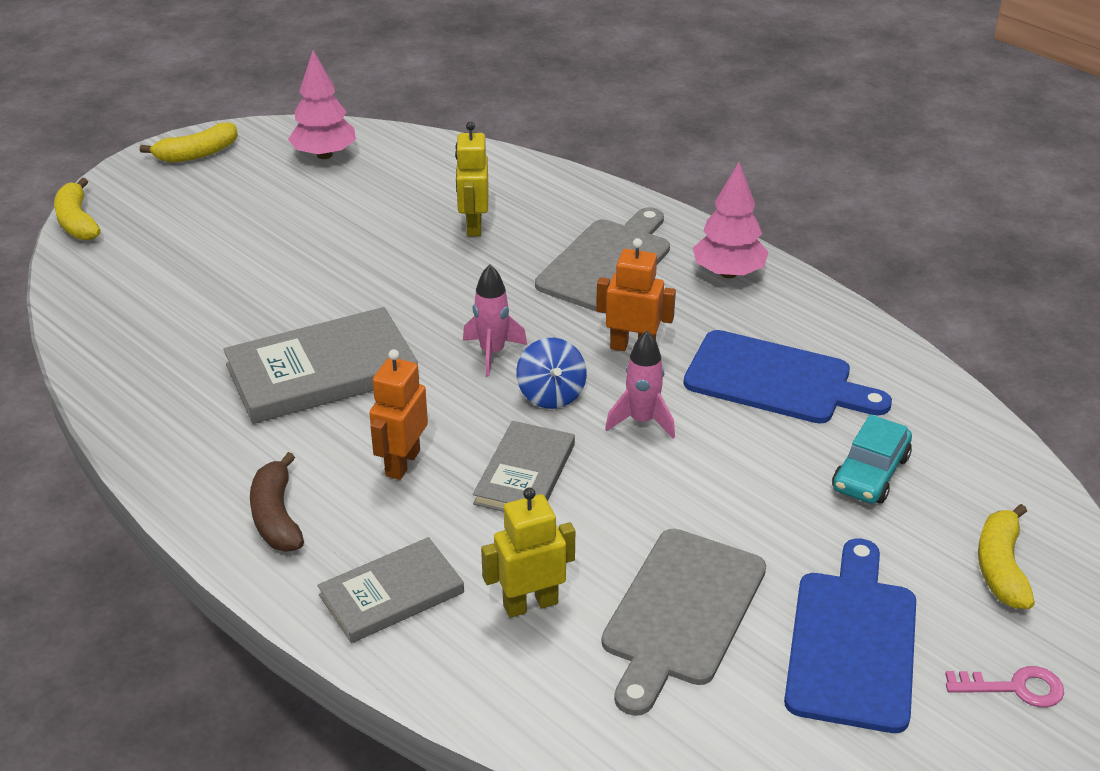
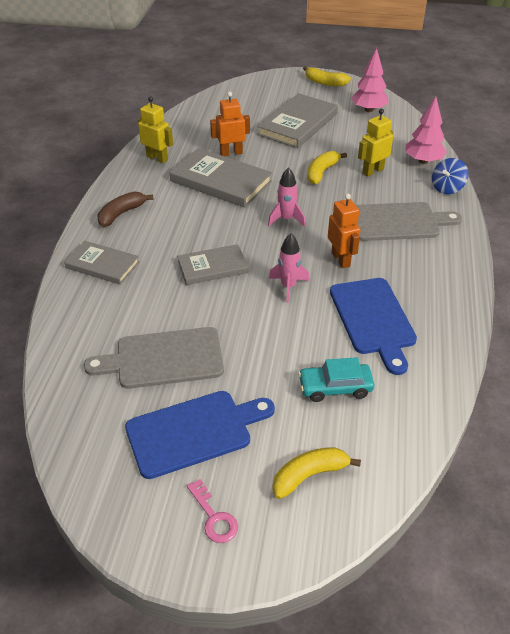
camera: 55 degrees right, 5 degrees up
(77, 222) = (245, 82): yellow banana -> yellow banana (321, 172)
(272, 230) = (298, 124): none -> grey book
(402, 463) = (185, 229): orange robot -> orange robot (231, 153)
(530, 604) = (129, 307): yellow robot -> yellow robot (157, 158)
(551, 394) = (276, 250): blue spinning top -> blue spinning top (447, 188)
(728, 273) = (443, 265): pink tree -> pink tree (423, 161)

